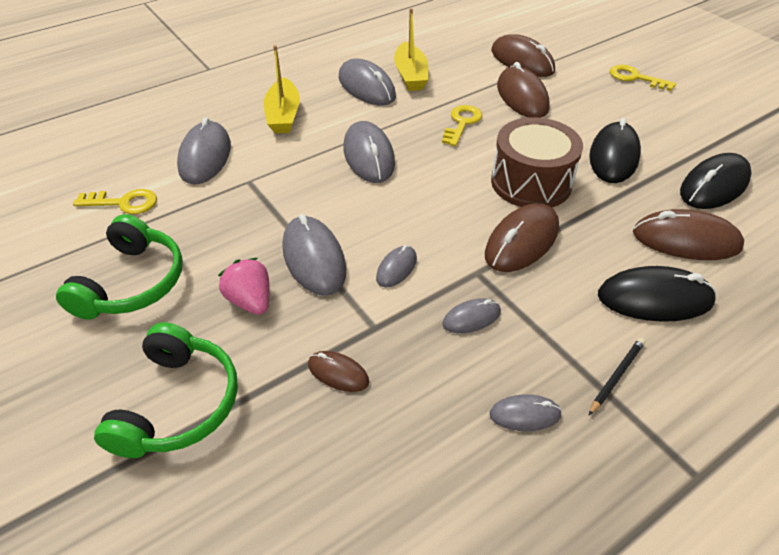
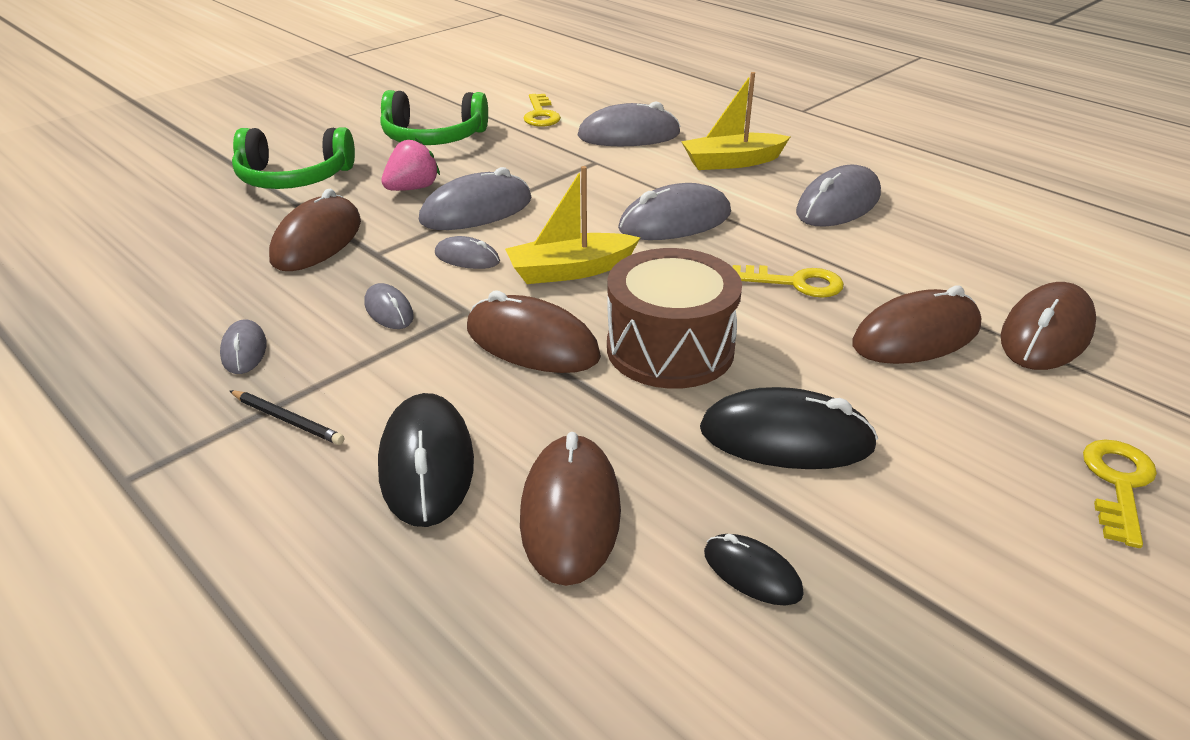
camera: 80 degrees right, 10 degrees down
(338, 373) = (317, 241): brown mouse -> brown mouse, size x1.86
(410, 75) = (899, 233): yellow boat -> yellow boat (570, 270)
(714, 186) = (752, 573): black mouse -> black mouse, size x0.54

